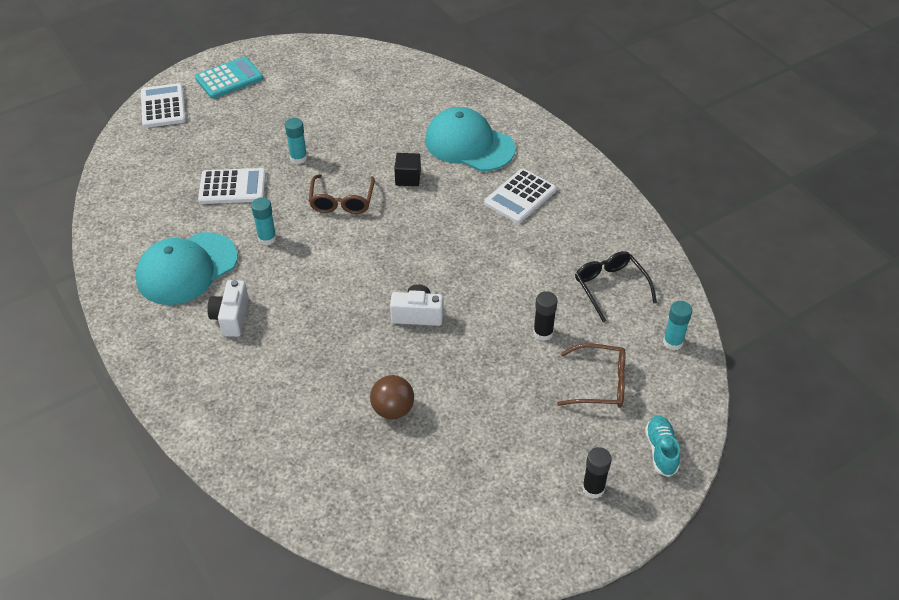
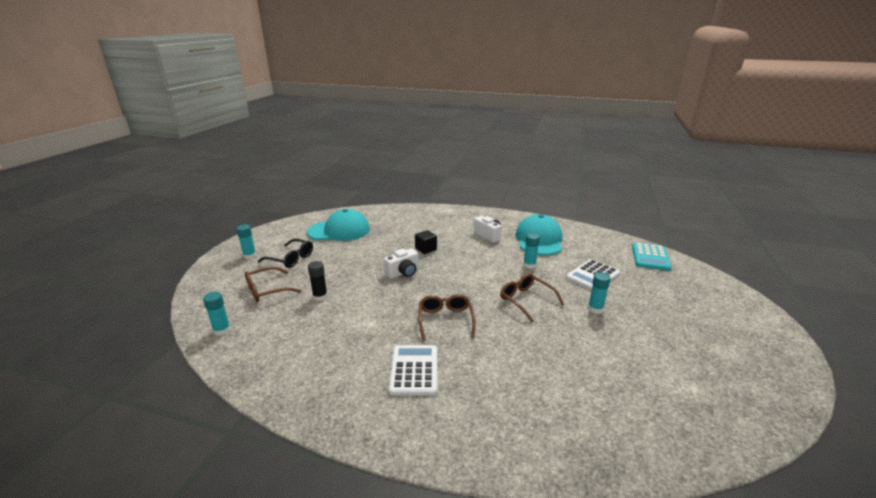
camera: 140 degrees right, 20 degrees down
(163, 106) = (724, 292): white calculator -> none
(229, 79) = (748, 333): turquoise calculator -> turquoise calculator (650, 257)
(393, 410) = (373, 241): brown ball -> none
(408, 178) = (511, 336): black cube -> black cube (426, 249)
(444, 225) = (445, 320): none -> brown glasses
(469, 144) = (508, 392): turquoise cap -> turquoise cap (339, 230)
(593, 488) = (250, 256): black glue stick -> turquoise glue stick
(610, 287) = (288, 341): black glasses -> black glasses (291, 259)
(661, 450) = (215, 280): turquoise shoe -> none

